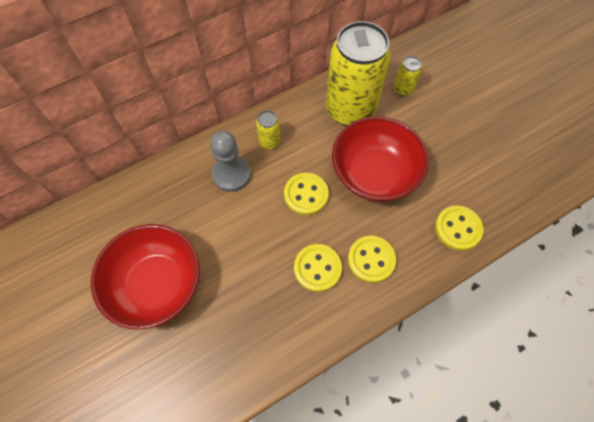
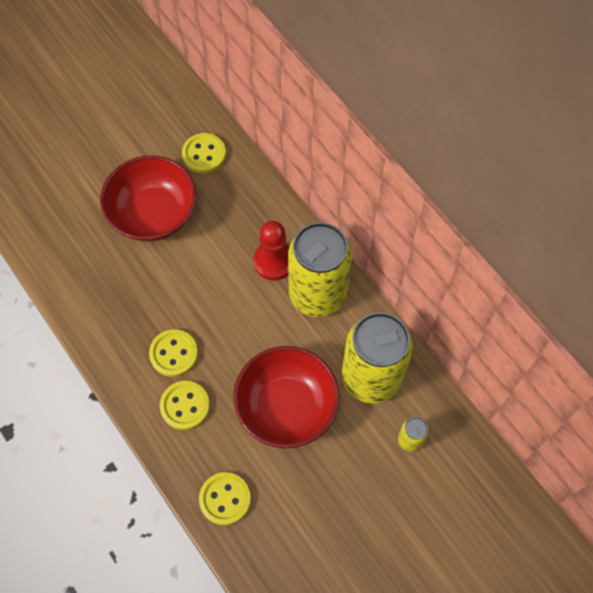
camera: 85 degrees right, 0 degrees up
(231, 174) = (274, 261): grey pawn -> red pawn
(269, 142) = (317, 294): yellow can -> yellow can, size x2.40
(306, 194) = (255, 337): yellow button -> yellow button (204, 154)

